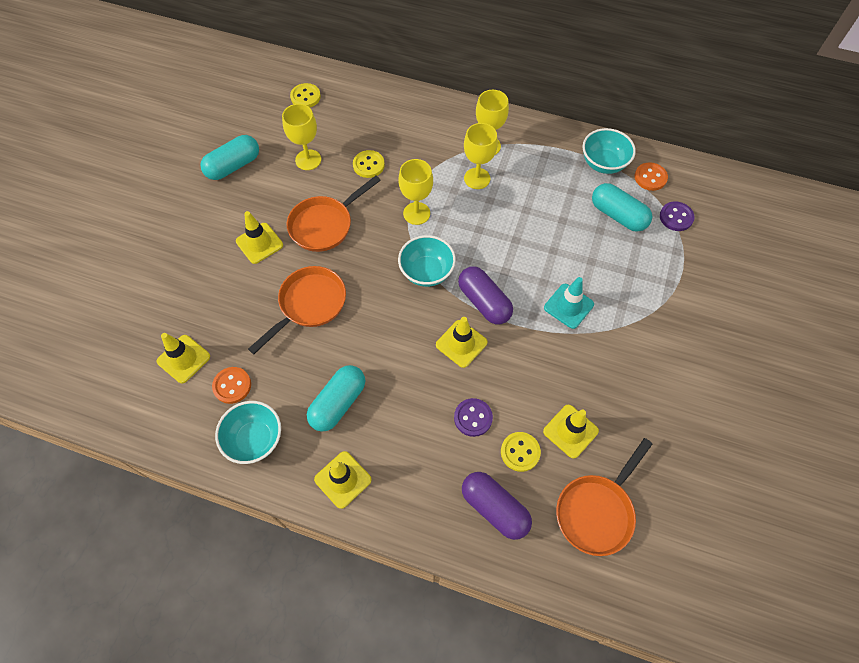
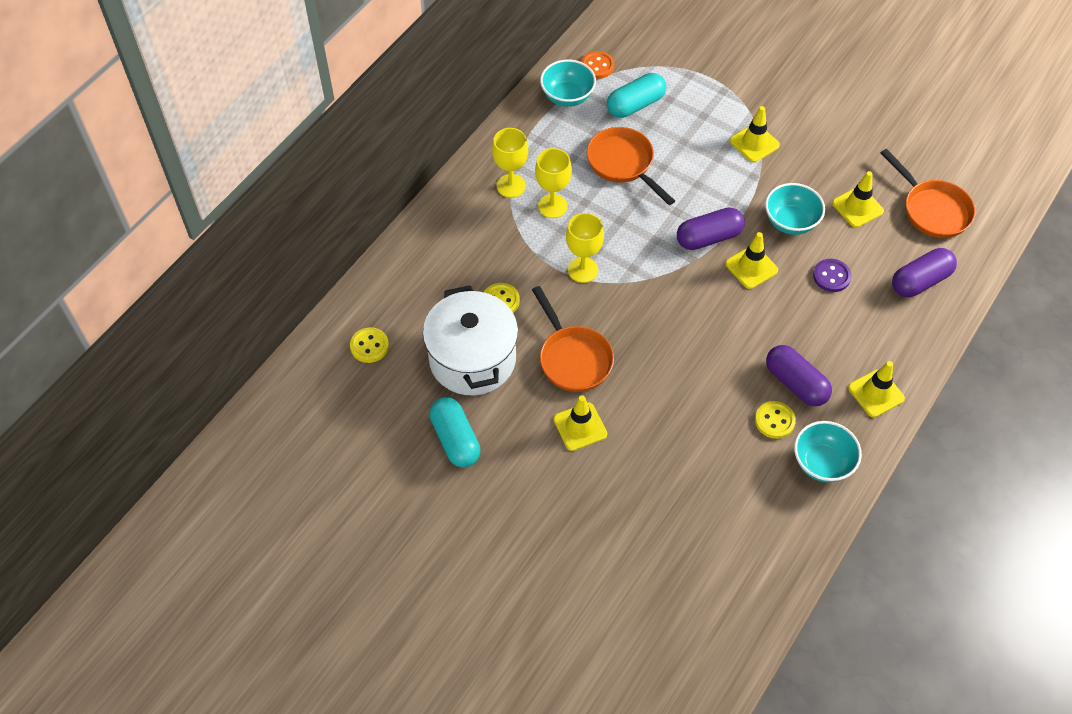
camera: 75 degrees left, 5 degrees down
(183, 359) = (715, 521): yellow traffic cone -> yellow traffic cone (754, 143)
(232, 386) = (757, 476): orange button -> none
(308, 160) = (472, 359): yellow goblet -> white pot
(309, 305) = (675, 390): orange pan -> orange pan (623, 164)
(338, 403) = (796, 383): turquoise capsule -> purple capsule
(426, 272) = (660, 277): turquoise bowl -> turquoise bowl (790, 222)
(520, 452) = (871, 249): yellow button -> yellow button (774, 421)
(568, 306) = (729, 172): turquoise traffic cone -> none
(676, 217) = (650, 62): purple button -> none

